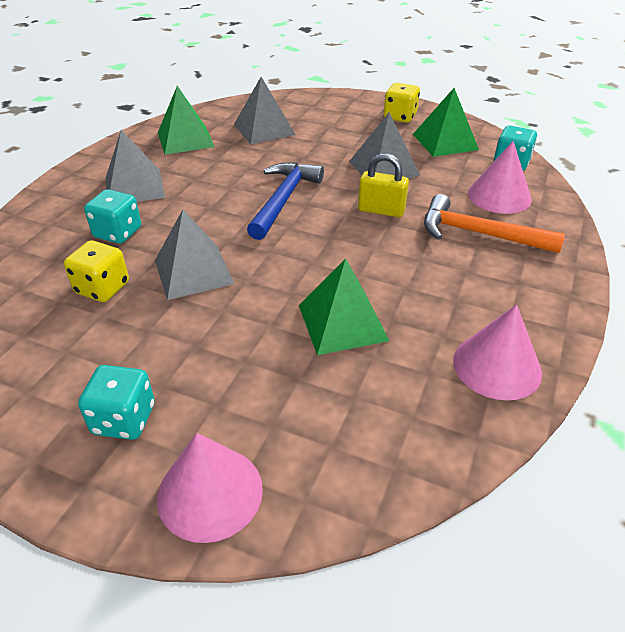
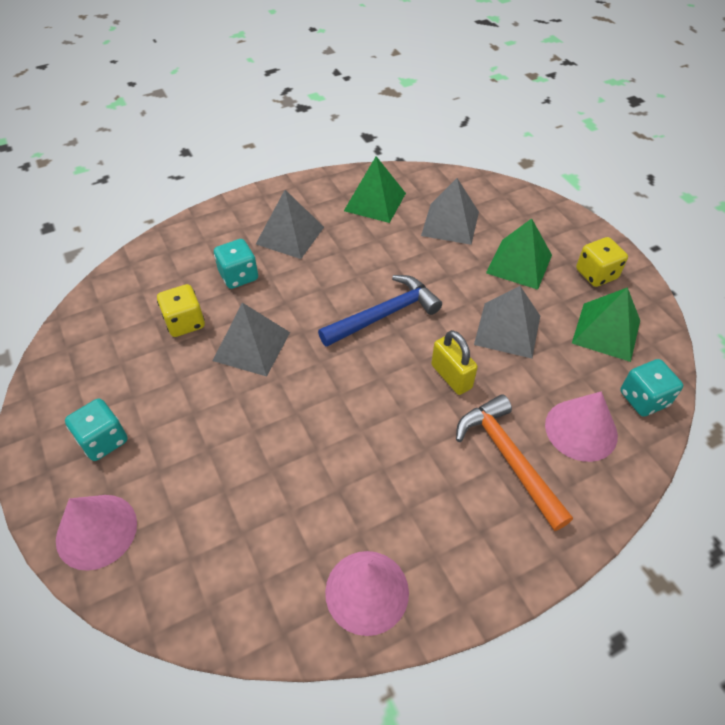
camera: 40 degrees right, 10 degrees up
(342, 322) = (301, 465): green pyramid -> green pyramid (519, 264)

